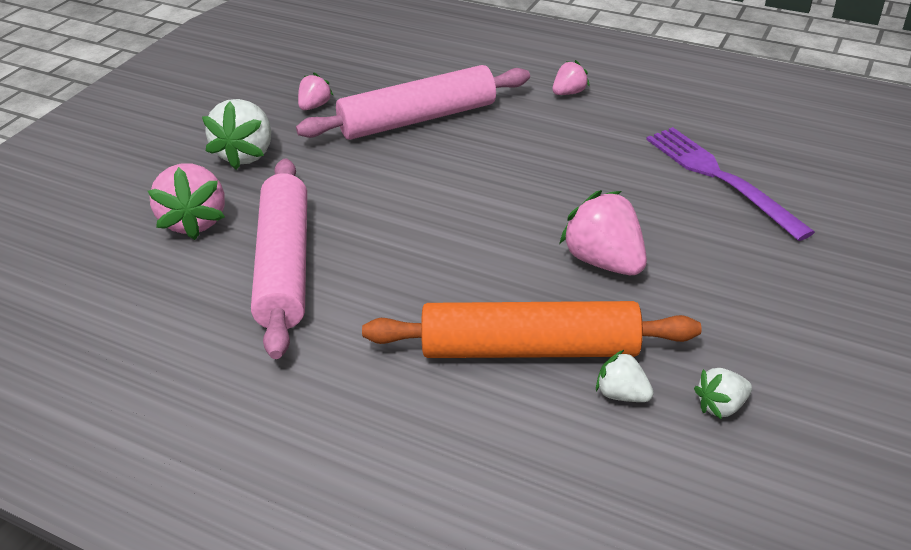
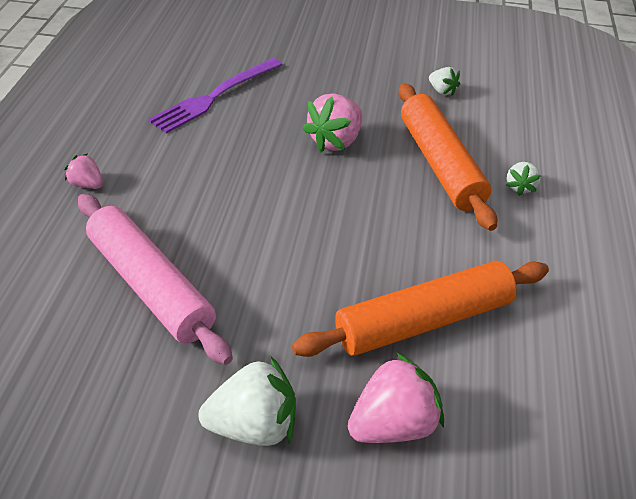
camera: 110 degrees left, 5 degrees up
(284, 266) = (424, 321): pink rolling pin -> orange rolling pin
(314, 106) = (131, 391): pink strawberry -> none
(622, 394) = (455, 124): white strawberry -> white strawberry (520, 187)

